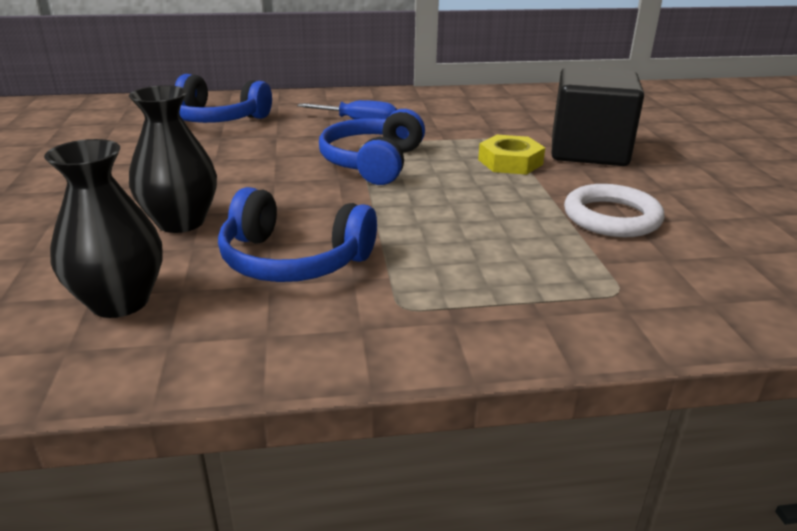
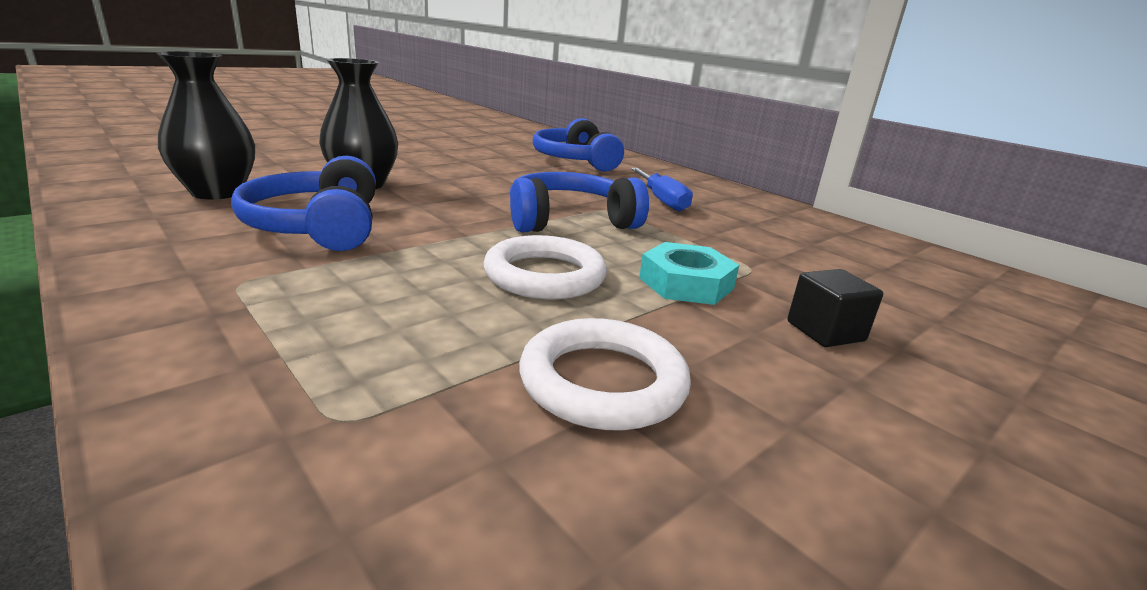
camera: 55 degrees right, 5 degrees down
(469, 197) = (545, 275): none -> white ring
(510, 162) = (686, 283): yellow nut -> turquoise nut
(588, 151) = (825, 331): black cube -> black cube, size x0.44

